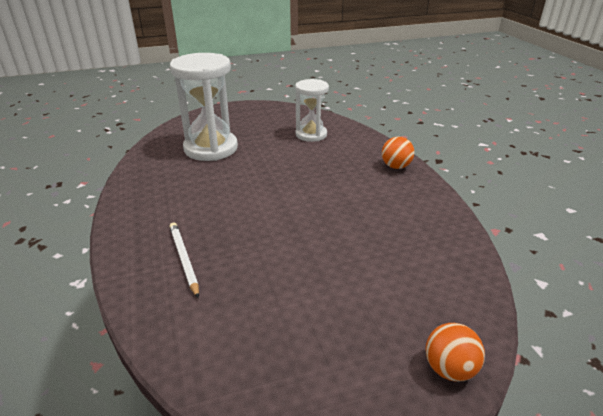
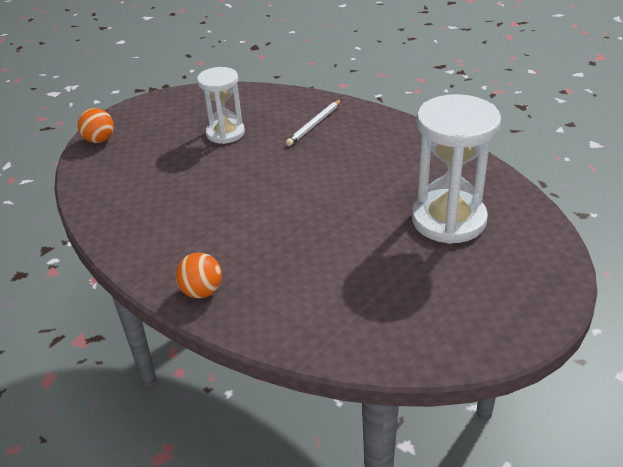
camera: 150 degrees right, 5 degrees up
(184, 259) = (314, 124): white pencil -> white pencil turned 90 degrees clockwise
(311, 134) = (358, 303): white hourglass -> white hourglass (225, 133)

